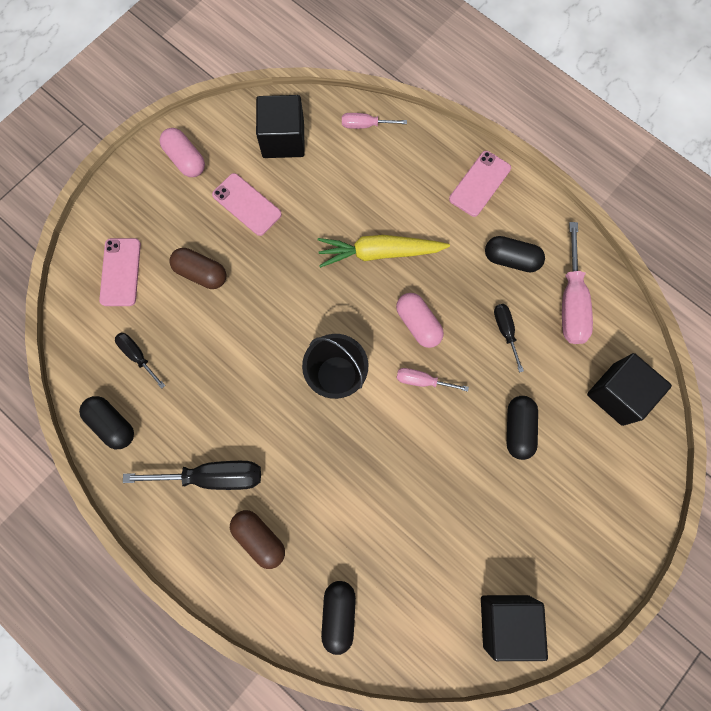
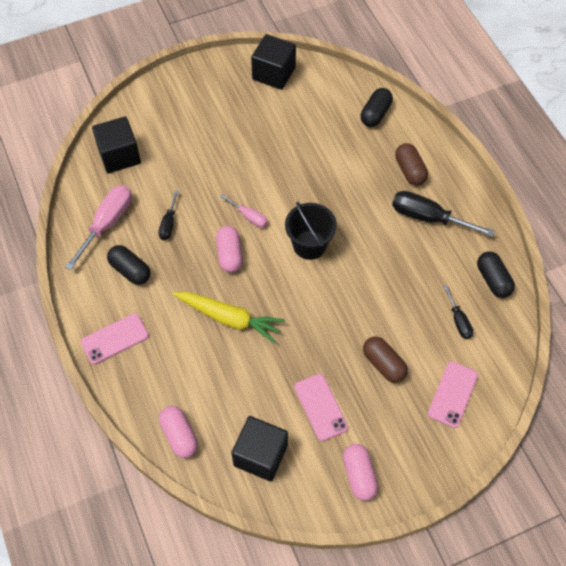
camera: 155 degrees left, 15 degrees down
(365, 125) = (179, 435): pink screwdriver -> pink capsule
(518, 429) = (200, 163): black capsule -> none

